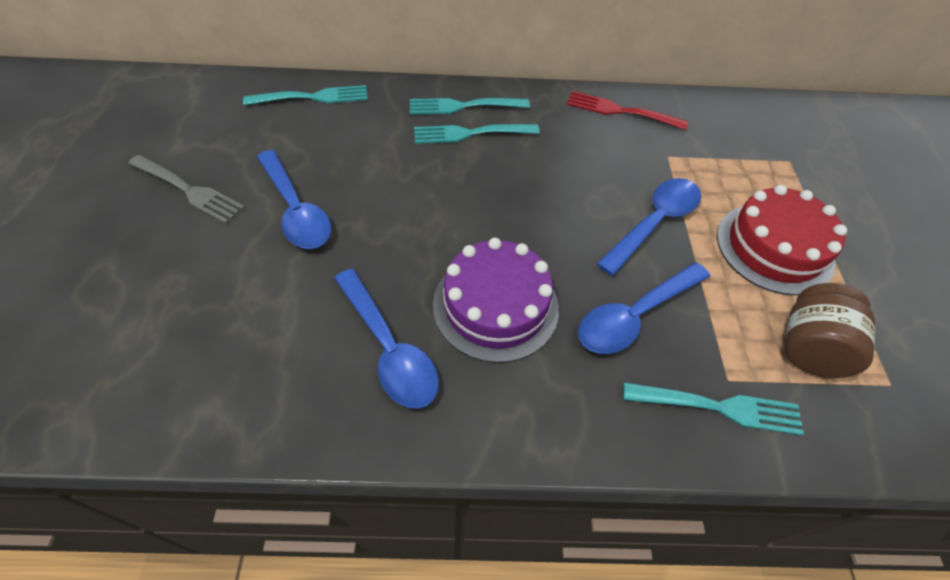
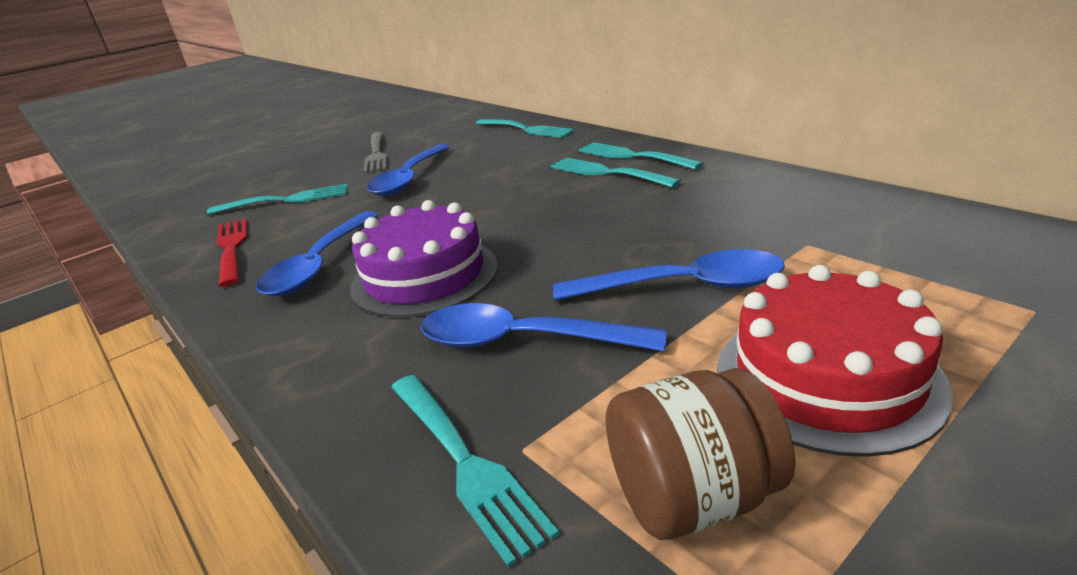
camera: 55 degrees right, 25 degrees down
(194, 302) = (285, 200): none -> turquoise fork
(621, 111) = (807, 196): red fork -> red fork (232, 249)

